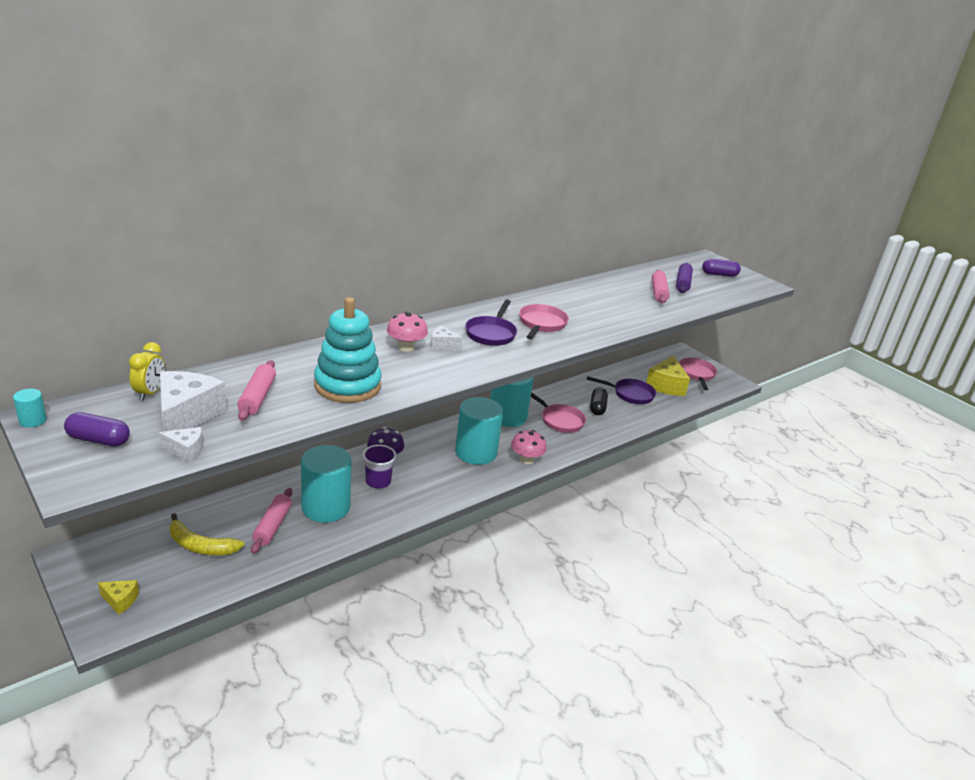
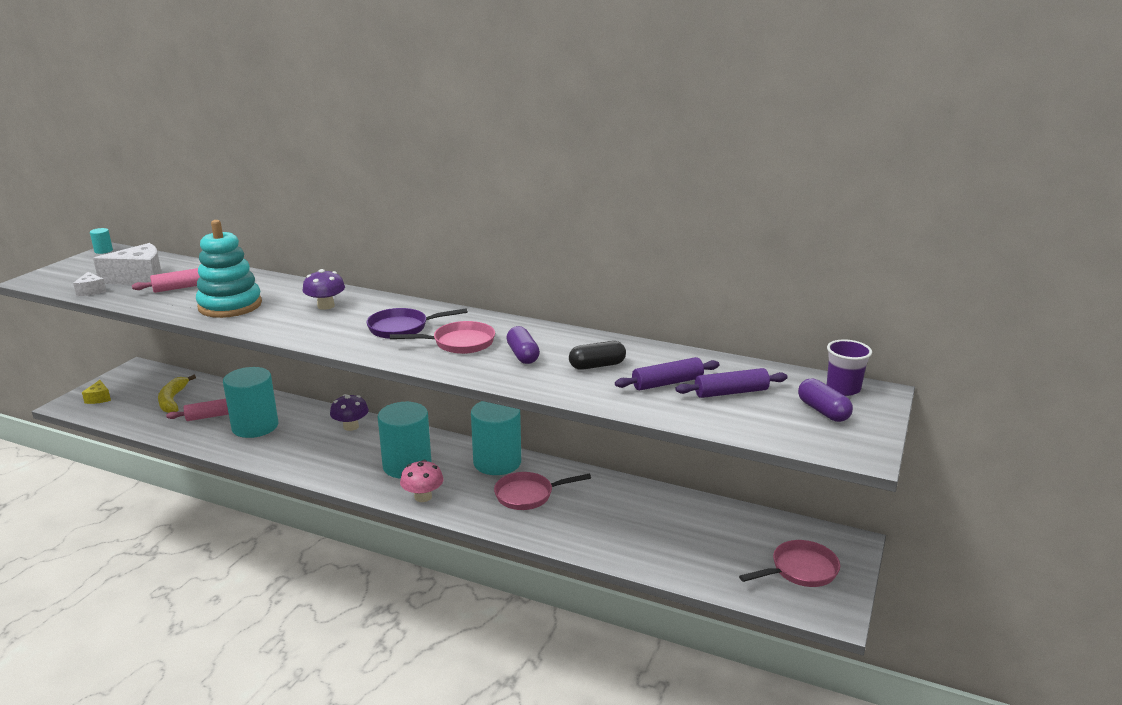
camera: 65 degrees right, 5 degrees down
(98, 440) = (90, 269): purple capsule -> purple capsule (522, 355)
(150, 393) = (163, 262): yellow clock -> none
(378, 481) = (311, 435): purple cup -> purple cup (843, 389)
(406, 347) = (326, 306): pink mushroom -> purple mushroom
(442, 345) = (349, 316): white cheese -> none
(560, 420) = (528, 495): pink pan -> pink pan turned 60 degrees clockwise
(597, 408) = (590, 512): black capsule -> black capsule (597, 366)
(630, 394) = (657, 528): purple pan -> none
(658, 292) = (667, 383): pink rolling pin -> purple rolling pin
(666, 385) = (723, 550): yellow cheese -> none

